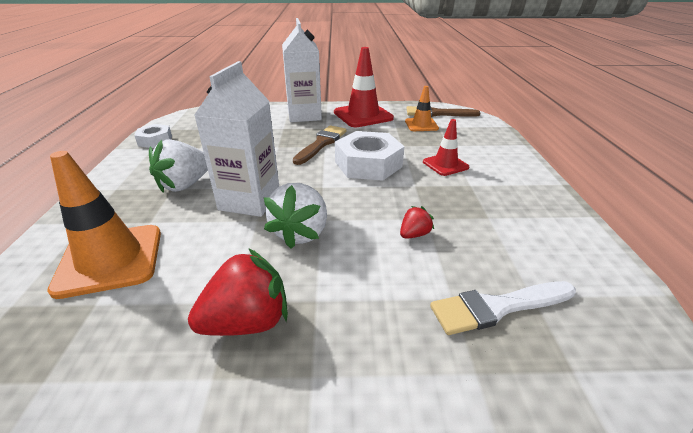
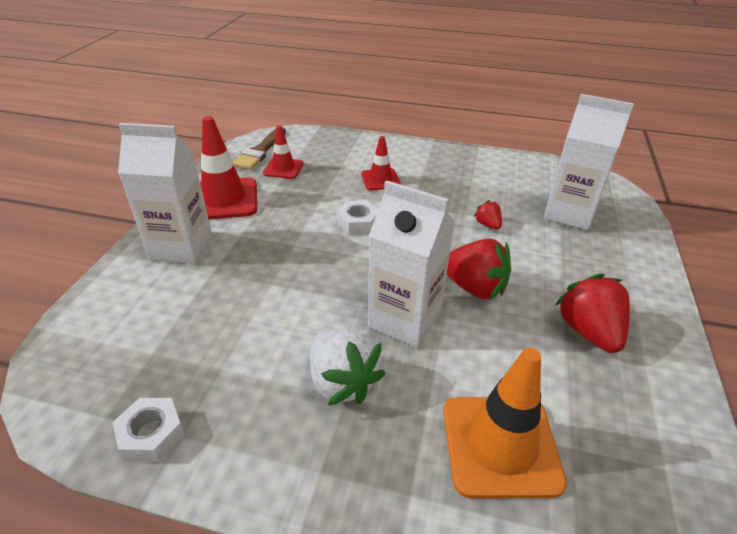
camera: 75 degrees left, 5 degrees up
(301, 233) = (474, 287): white strawberry -> red strawberry
(321, 143) = (287, 246): brown brush -> none
(368, 164) = (358, 222): white nut -> white nut, size x0.57
(421, 125) = (283, 168): orange traffic cone -> red traffic cone
(497, 307) = (569, 213): white brush -> white carton

